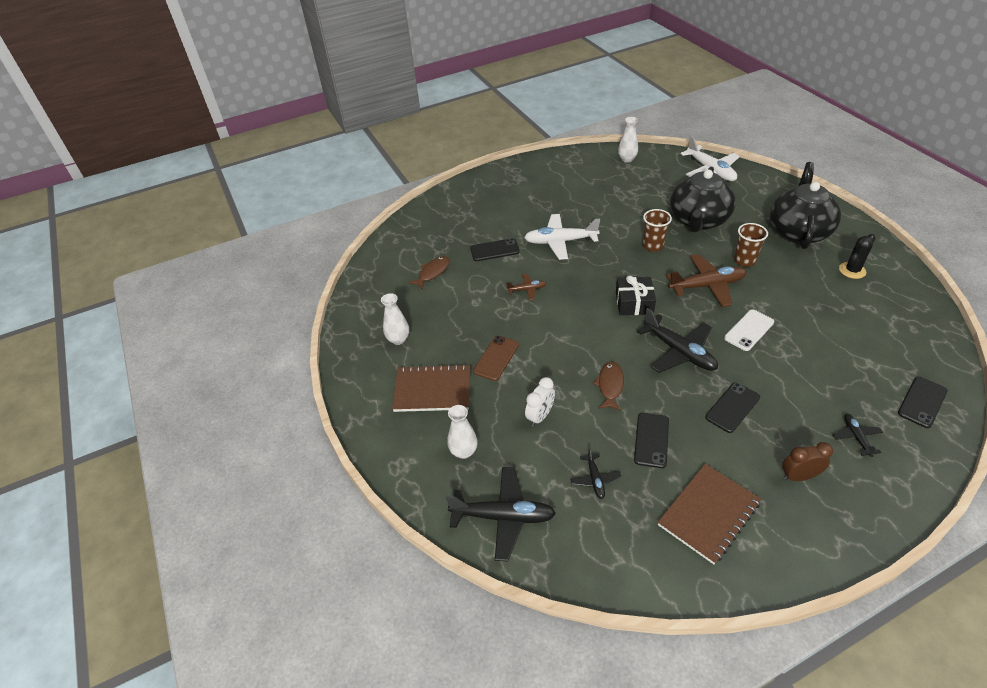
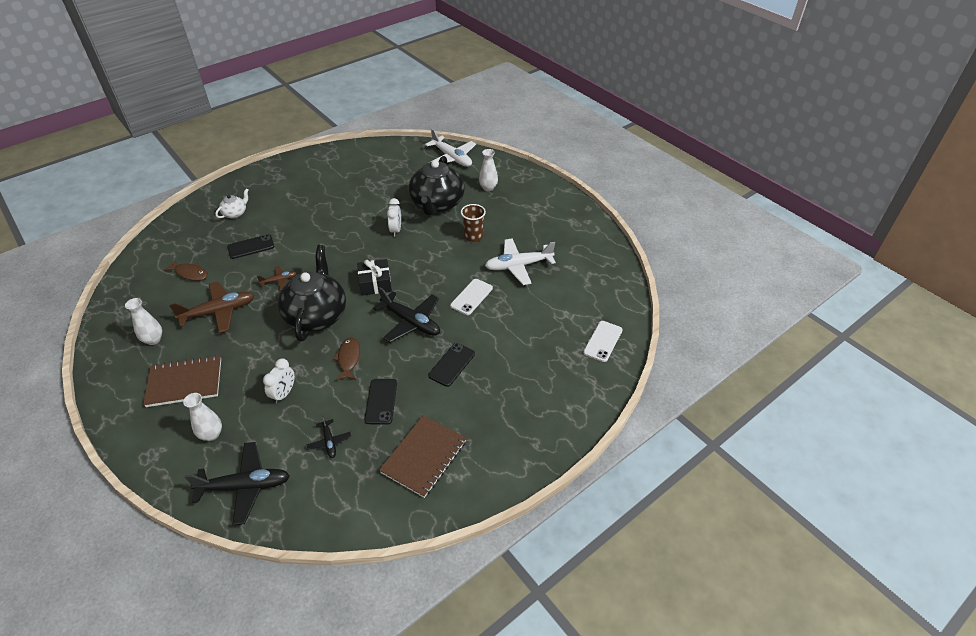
camera: 15 degrees left, 0 degrees up
(432, 272) = (190, 273): brown fish -> brown fish turned 90 degrees clockwise
(476, 213) = (235, 213): none -> white teapot
(496, 358) = (247, 346): brown phone -> none
(560, 241) = (313, 233): white plane -> white plane (518, 266)
(627, 159) = (379, 152): white vase -> white vase (488, 188)
(653, 246) = (396, 230): brown cup -> white clock
(707, 286) = (440, 261): brown plane -> brown plane (219, 312)
(798, 231) = (520, 207): black teapot -> black teapot (316, 315)
(798, 476) = (500, 415): brown clock -> none
(852, 270) = (560, 237): black cactus -> none
(856, 437) = (549, 376): black plane -> none
(922, 402) = (602, 341): black phone -> white phone

